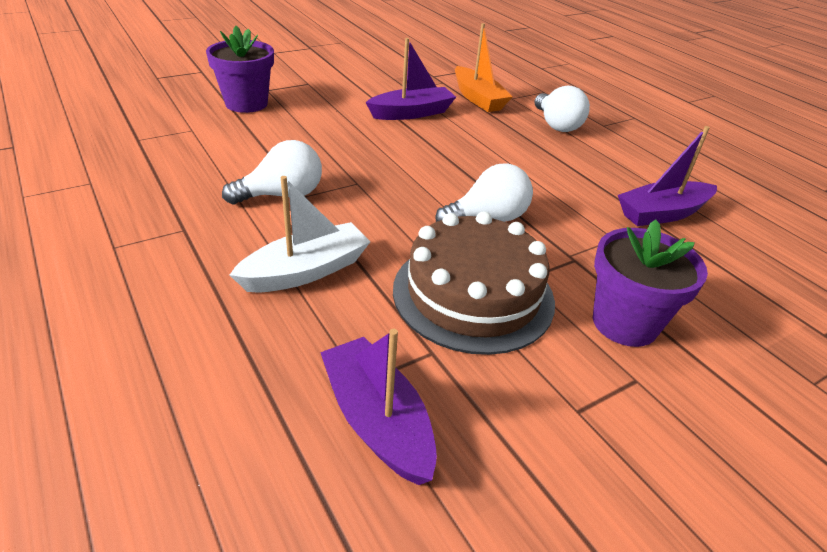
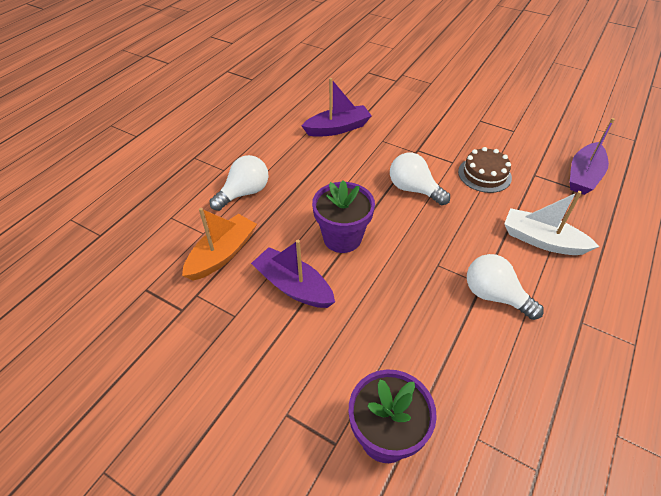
camera: 115 degrees left, 10 degrees up
(473, 294) = (484, 174): brown cake -> brown cake, size x0.59
(624, 323) = (449, 127): purple flower pot -> purple flower pot (342, 238)
(662, 213) = (337, 128): purple boat -> purple boat turned 60 degrees counterclockwise

